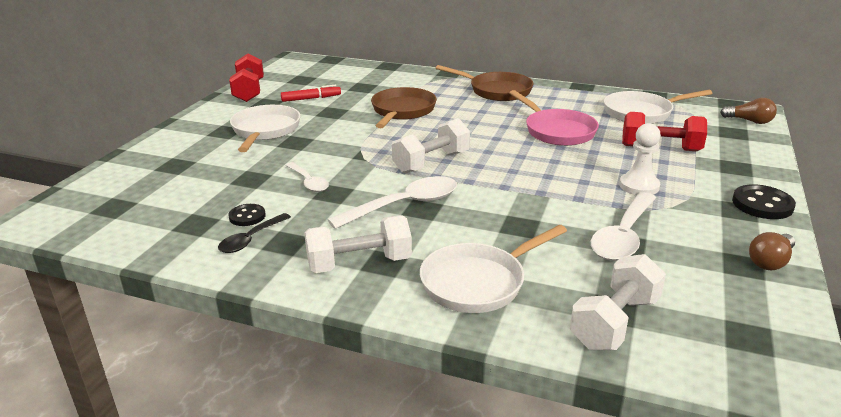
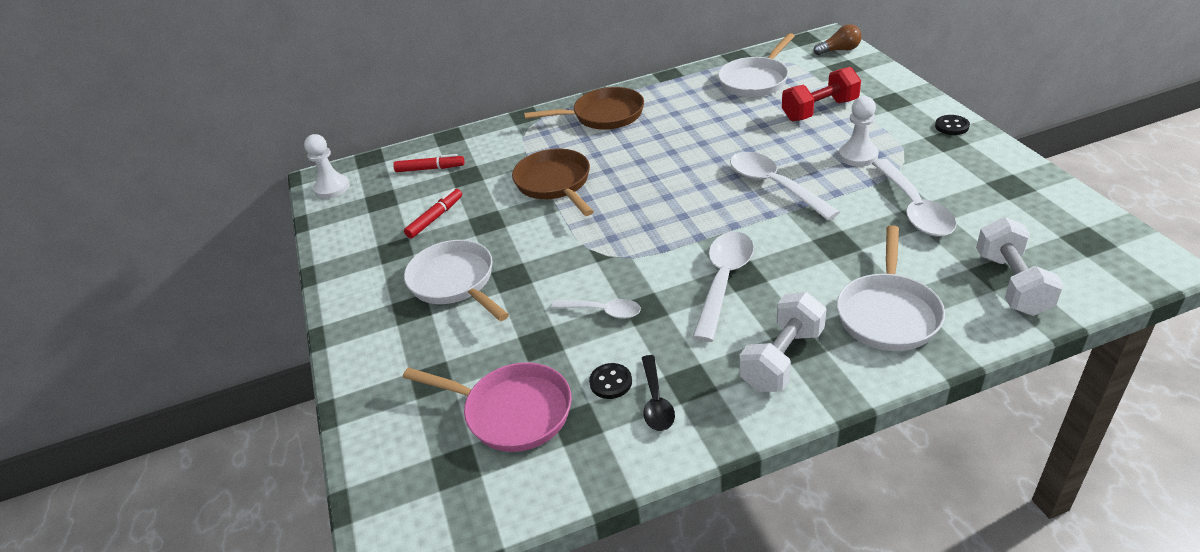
camera: 35 degrees left, 10 degrees up
(249, 91) = (346, 246): red dumbbell -> none
(290, 65) = (332, 188): none -> white pawn
(351, 76) = (430, 169): none -> red marker
(431, 162) = (674, 225): white dumbbell -> none
(539, 173) = (774, 185): none -> white spoon
(557, 131) = (721, 134): pink pan -> pink pan (512, 412)
(762, 204) = (951, 126): black button -> black button, size x0.62
(770, 262) = (1020, 173): brown light bulb -> none

